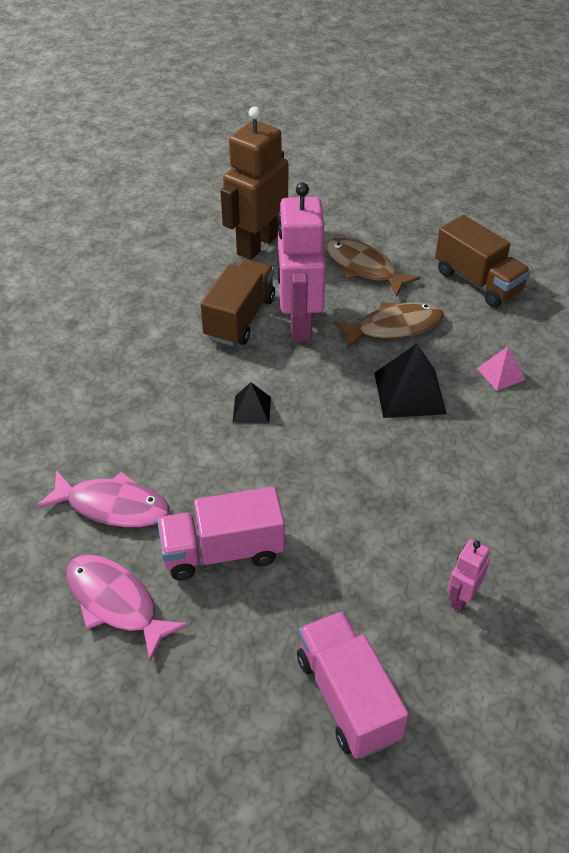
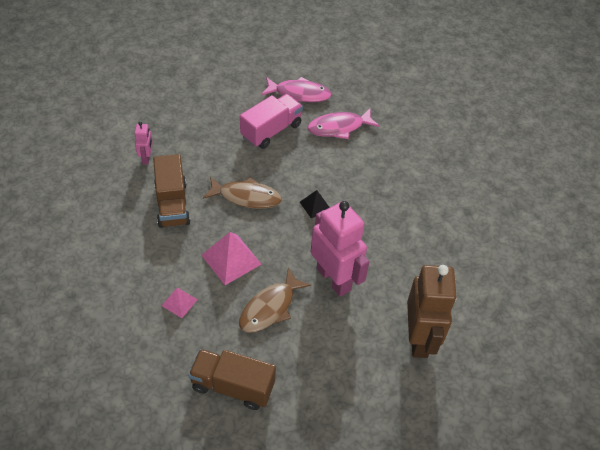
camera: 145 degrees right, 5 degrees up
(240, 318) = (374, 265): brown truck -> brown truck (172, 204)
(347, 697) = (178, 101): pink truck -> none
(364, 268) = (326, 355): brown fish -> brown fish (246, 197)
(409, 393) = (231, 259): black pyramid -> pink pyramid

